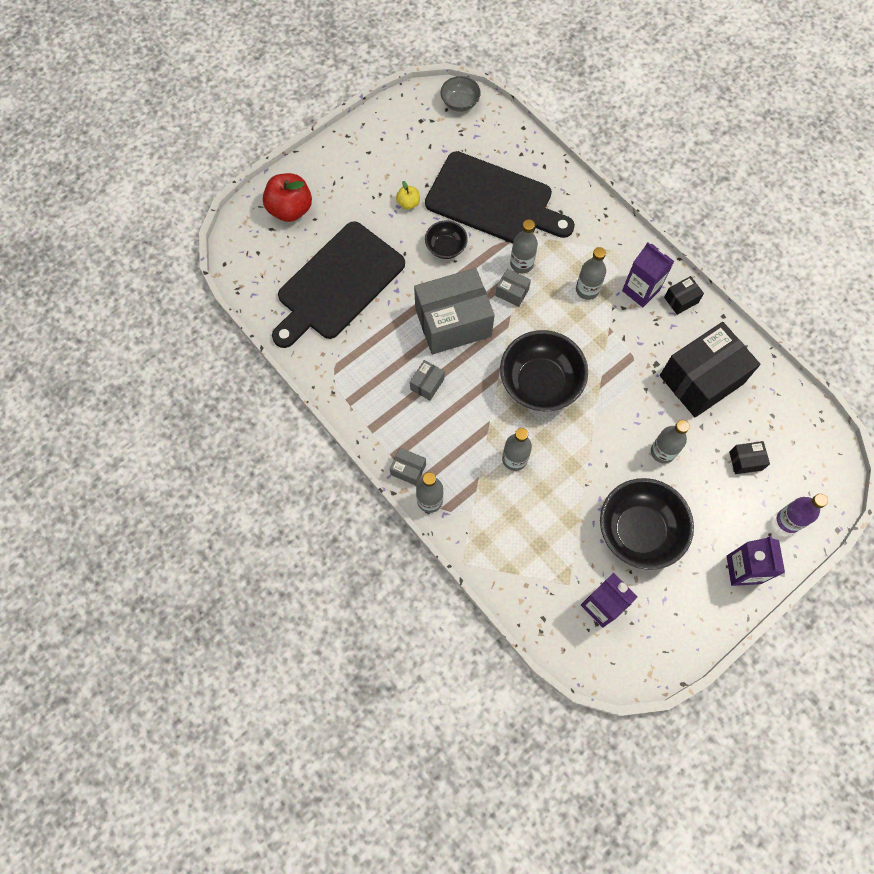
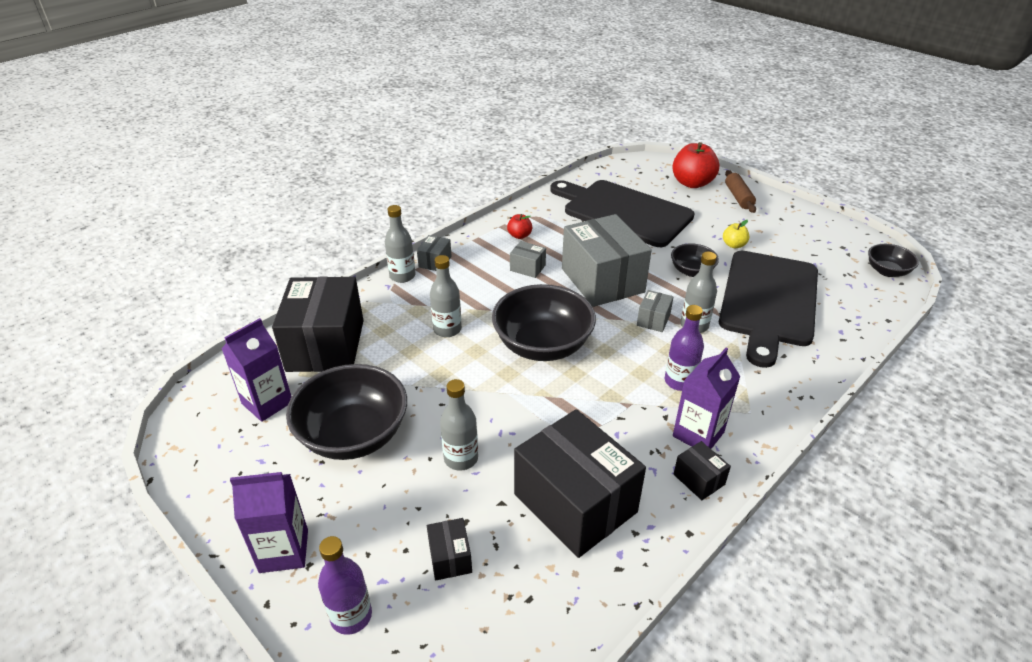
camera: 85 degrees right, 30 degrees down
(325, 176) = (738, 197): none -> brown rolling pin
(370, 386) = (519, 235): none -> red apple
(460, 103) = (887, 271): grey bowl -> black bowl
(530, 564) = (326, 345): none -> black box
(587, 290) = (679, 381): grey bottle -> purple bottle

